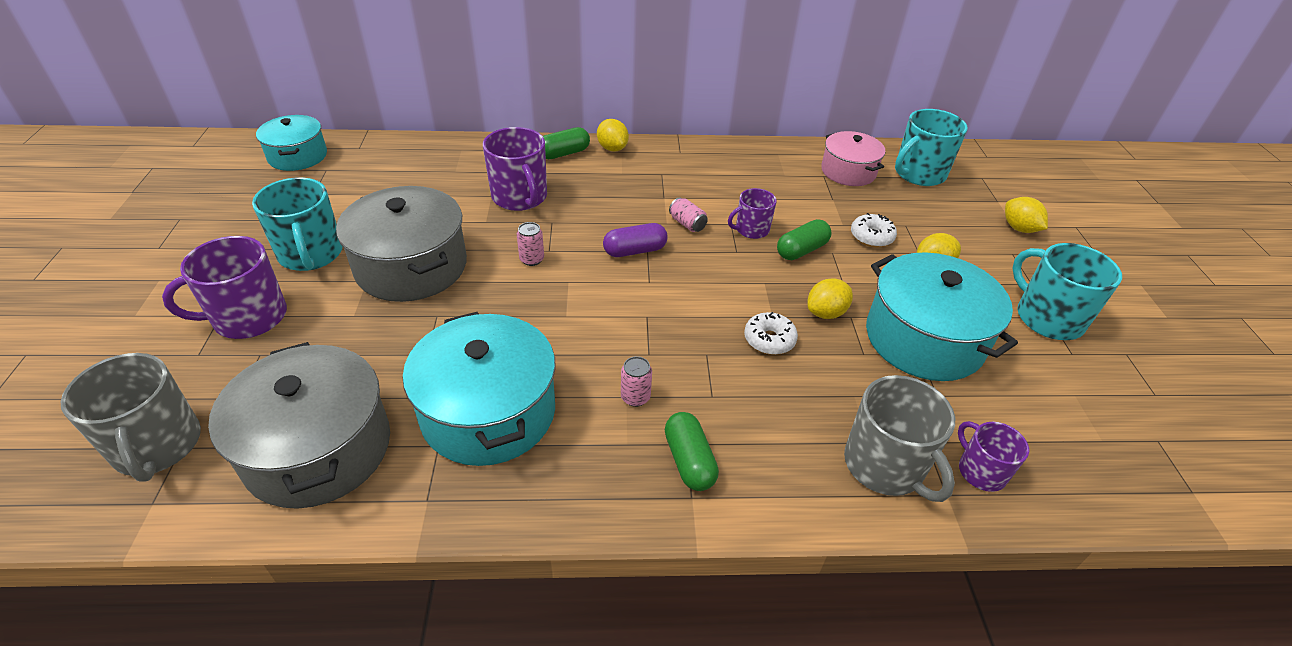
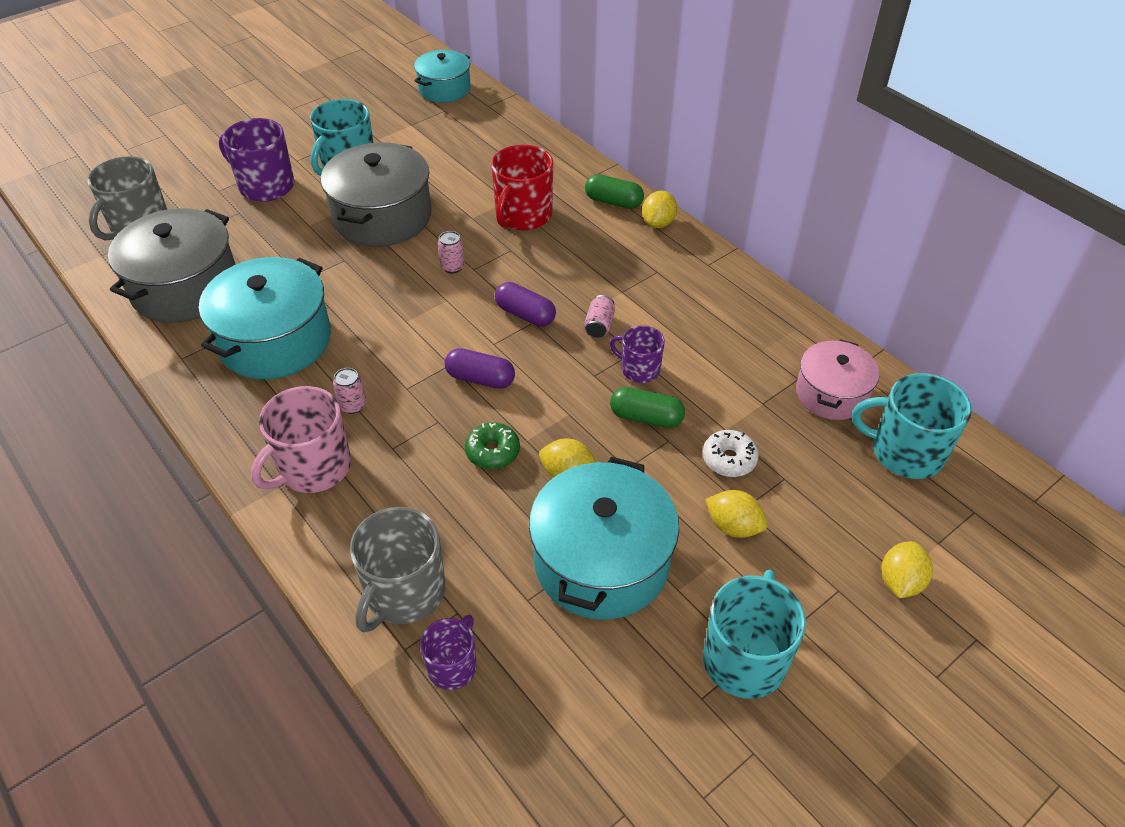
camera: 55 degrees right, 5 degrees up
(520, 197) = (523, 215): purple mug -> red mug
(681, 307) = (480, 378): none -> purple capsule
(689, 461) = (313, 468): green capsule -> pink mug
(769, 340) = (493, 452): white donut -> green donut

